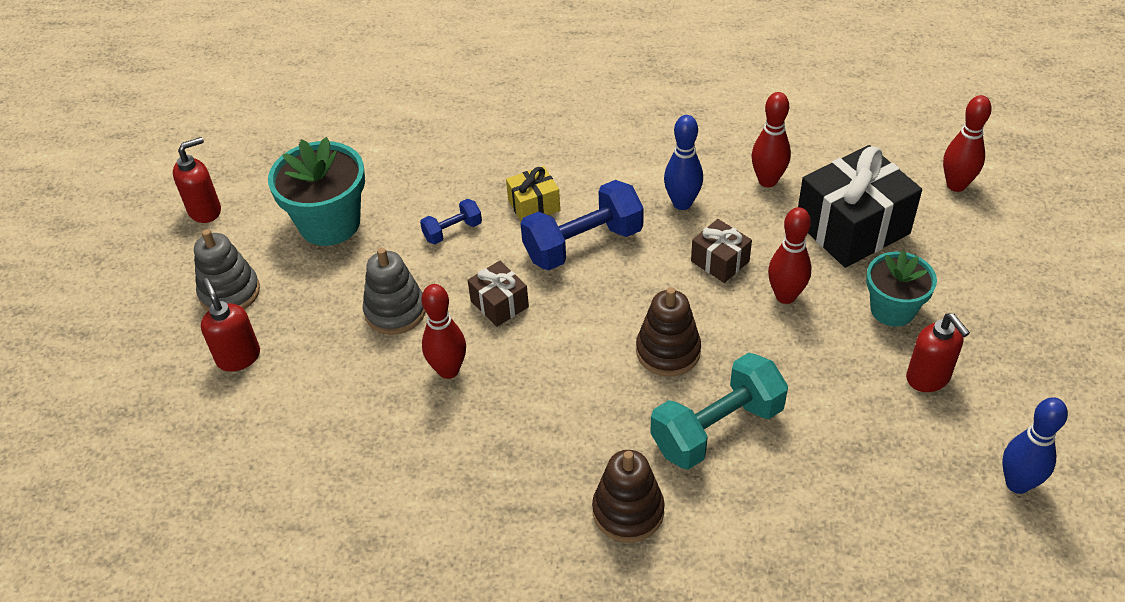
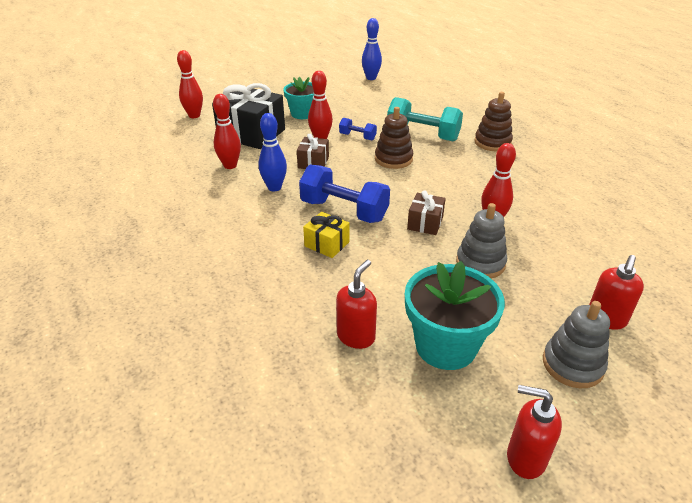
camera: 125 degrees left, 10 degrees down
(452, 231) = (386, 271): blue dumbbell -> blue dumbbell (357, 137)
(928, 378) = (337, 100): red soap dispenser -> red soap dispenser (356, 336)

